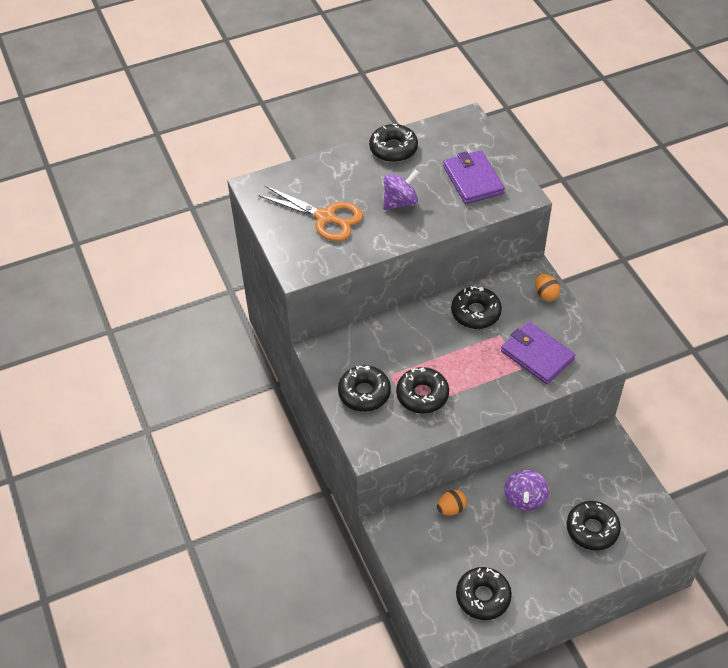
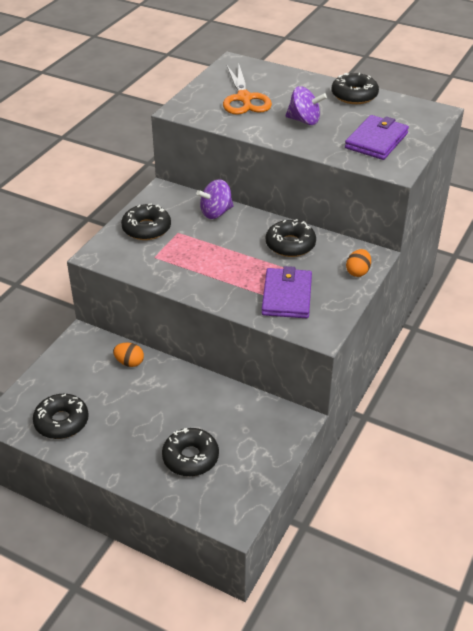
camera: 50 degrees right, 10 degrees down
(422, 395) = (176, 256): black donut -> none
(524, 498) = (181, 400): purple spinning top -> purple spinning top (216, 212)

